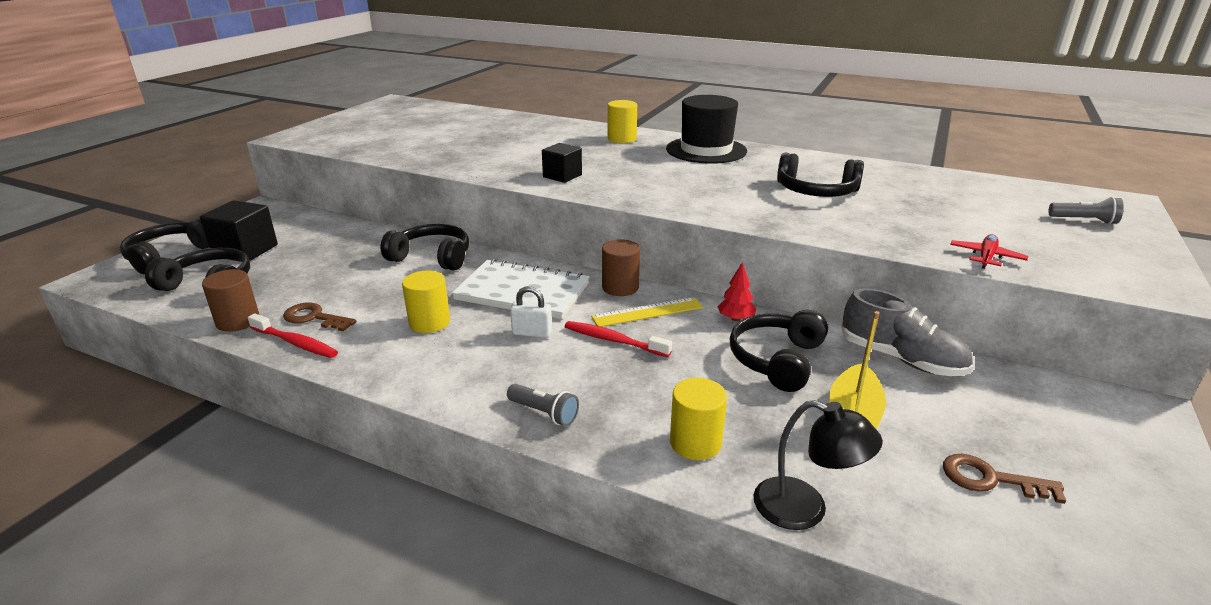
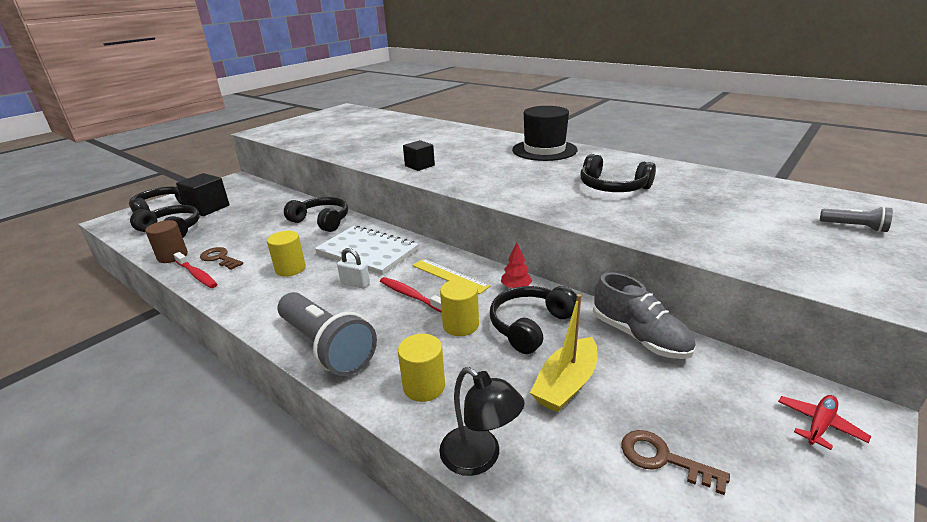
camera: 15 degrees right, 0 degrees up
(544, 413) = (326, 347): grey flashlight -> grey flashlight, size x2.23
(620, 287) = (440, 254): brown cylinder -> none
(622, 139) = (484, 139): yellow cylinder -> yellow cylinder (460, 325)
(647, 312) = (449, 275): yellow ruler -> yellow ruler turned 45 degrees clockwise
(986, 257) = (731, 254): red plane -> red plane (819, 425)

